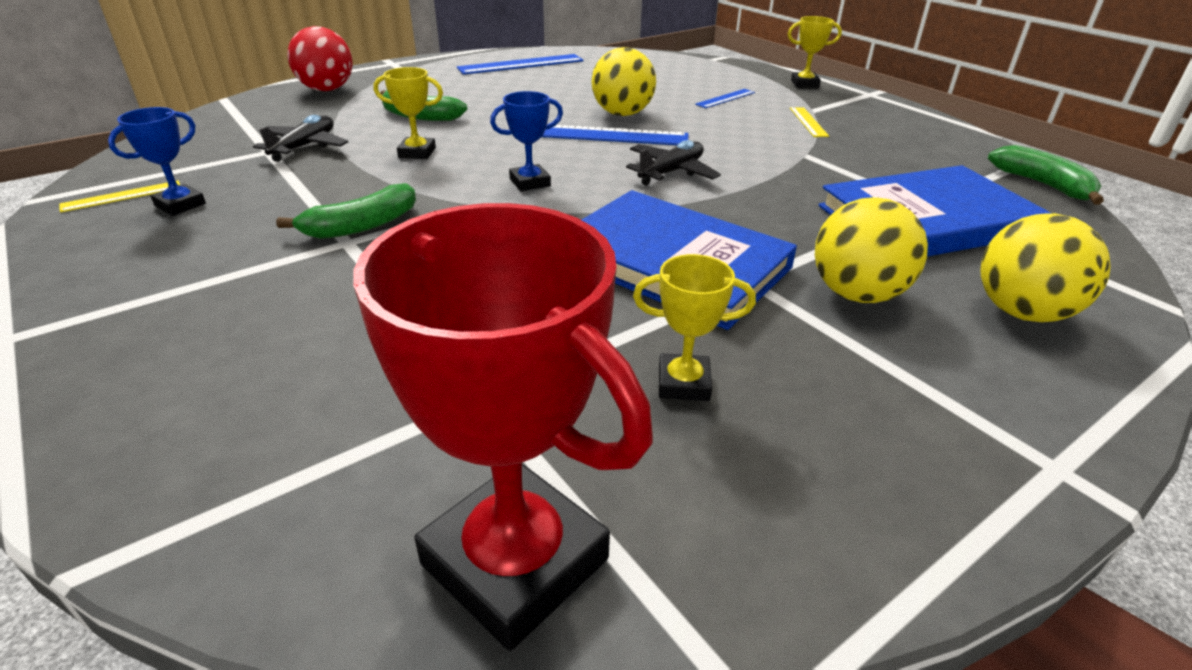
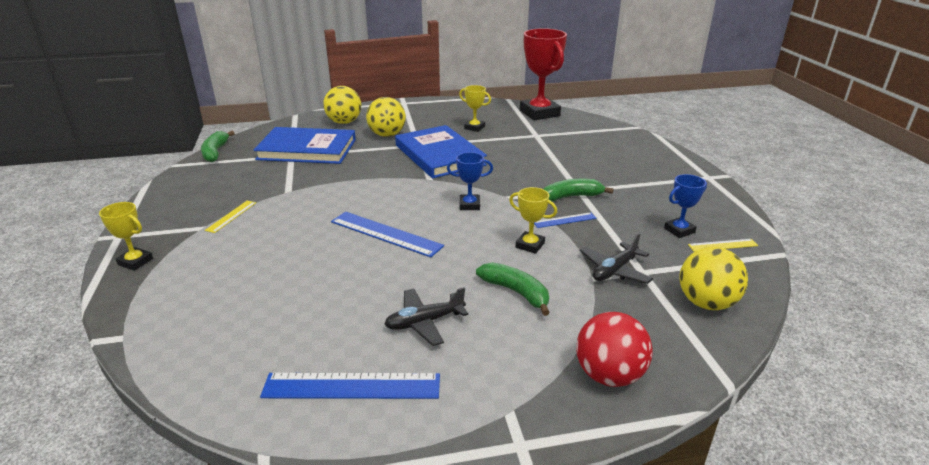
camera: 155 degrees left, 5 degrees down
(622, 114) = (347, 256): yellow ball -> yellow ball (706, 303)
(671, 172) = (383, 195): black plane -> black plane (424, 322)
(725, 98) = (238, 257): blue ruler -> blue ruler (564, 220)

